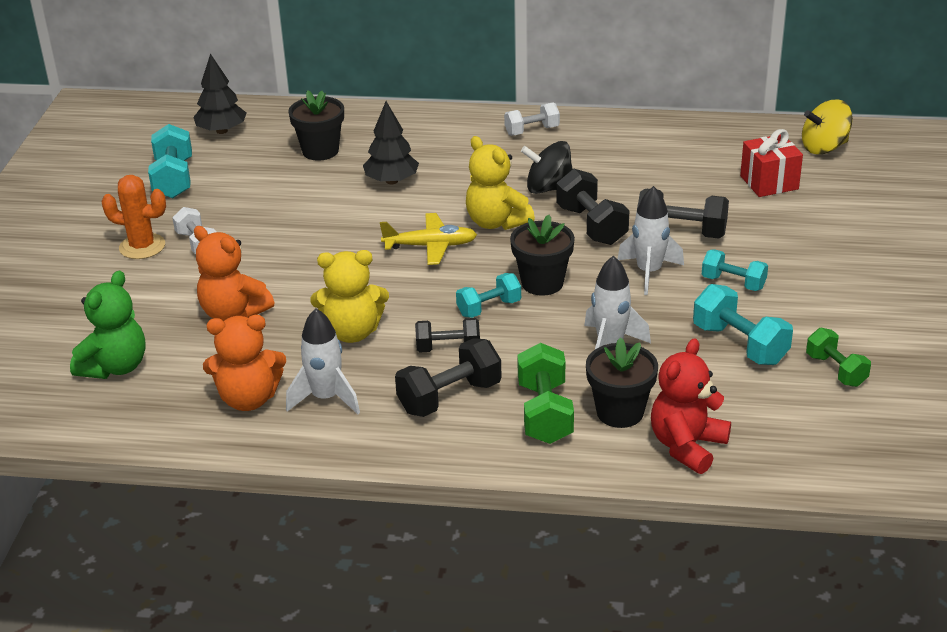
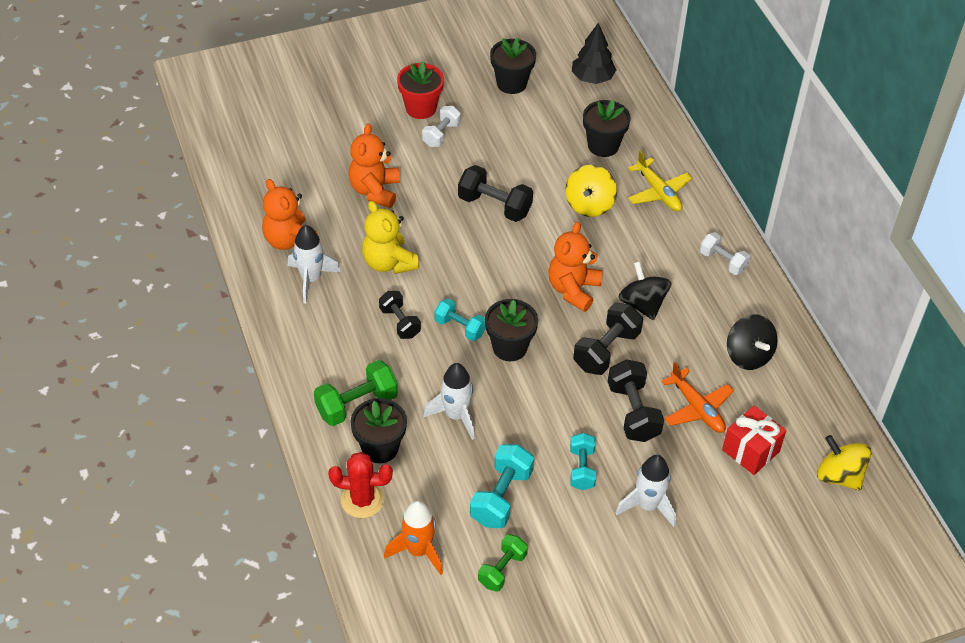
camera: 60 degrees right, 15 degrees up
(115, 367) = (287, 160): green teddy bear -> none
(142, 246) = (421, 108): orange cactus -> red flower pot
(173, 179) = (511, 83): turquoise dumbbell -> black flower pot
(391, 181) = (589, 204): black tree -> yellow spinning top
(431, 246) = (517, 263): yellow plane -> yellow plane (658, 192)
(449, 397) = (346, 345): black dumbbell -> black dumbbell (494, 206)
(496, 222) = (573, 289): yellow teddy bear -> orange teddy bear
(649, 272) = (563, 409): white rocket -> white rocket (647, 506)
(656, 151) = (748, 355): none -> black spinning top
(687, 446) = (362, 500): red teddy bear -> red cactus
(700, 196) = (697, 408): none -> orange plane
(782, 423) = (418, 551): none -> orange rocket

